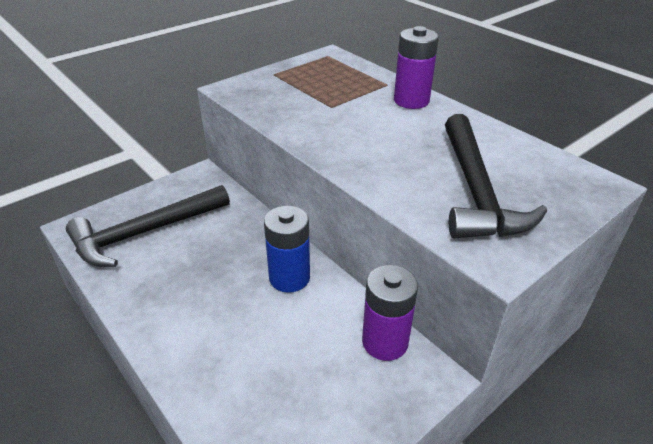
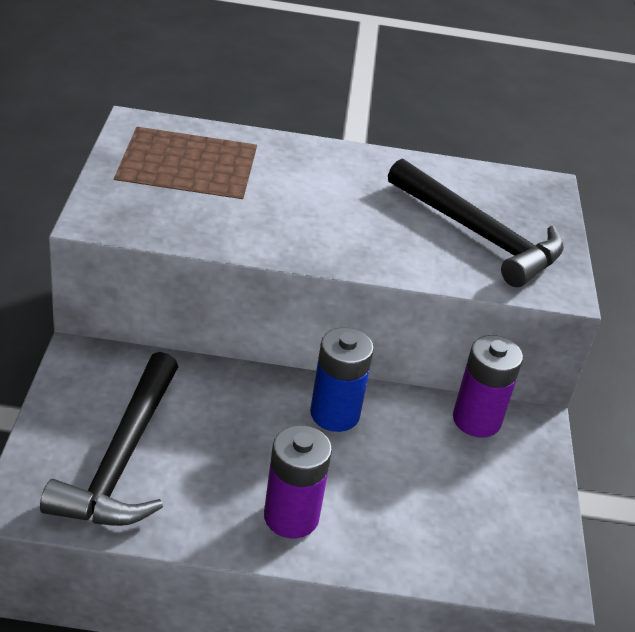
camera: 50 degrees left, 0 degrees up
(411, 101) = (308, 157): purple battery -> purple battery (291, 517)

